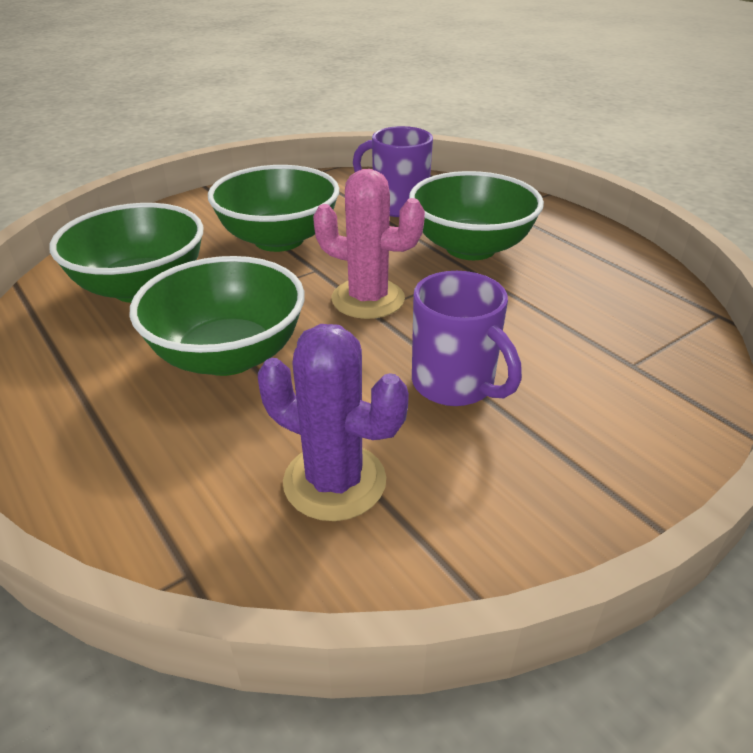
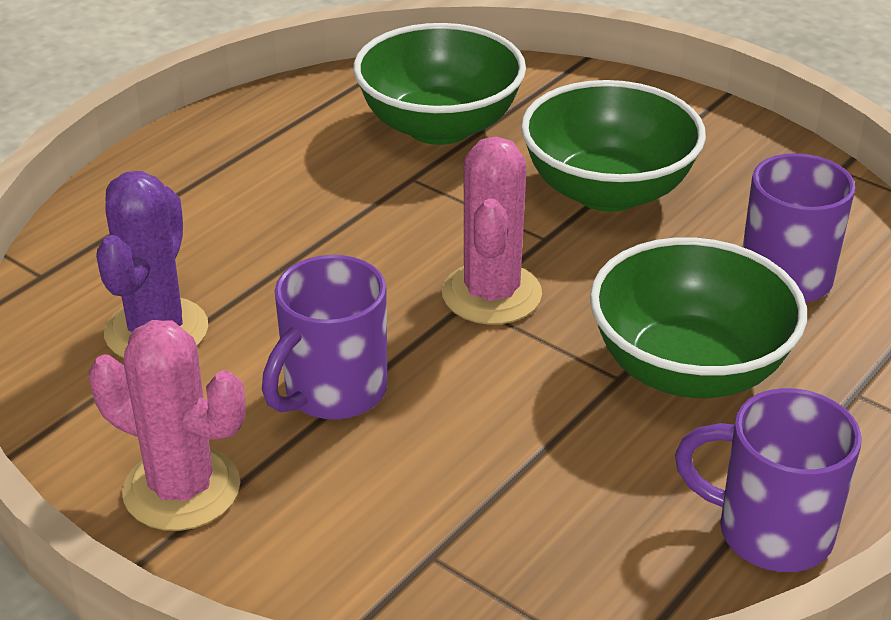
camera: 75 degrees right, 0 degrees up
(228, 355) = (333, 219): green bowl -> none
(560, 484) = (182, 489): none -> pink cactus
(609, 252) = (769, 532): none -> purple mug

